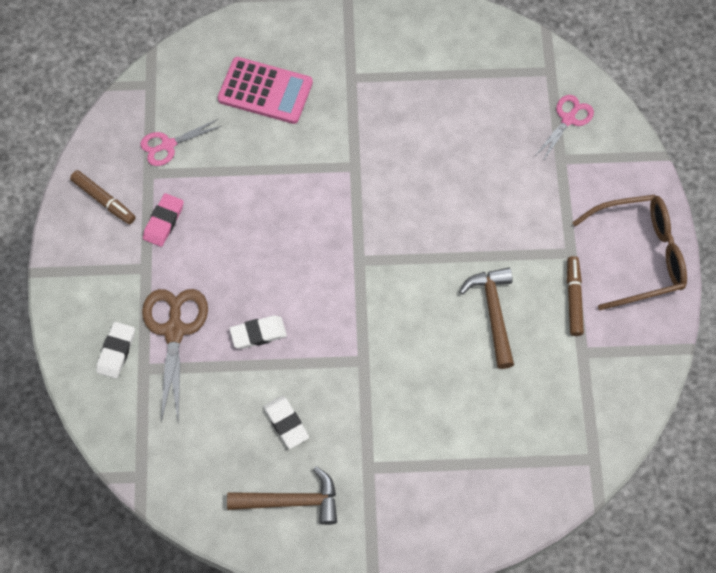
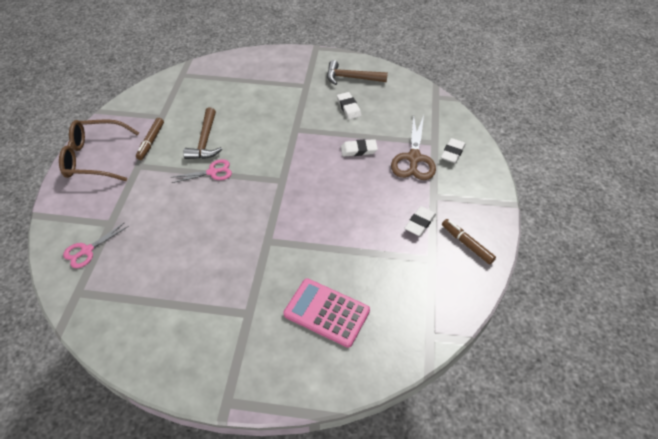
camera: 170 degrees left, 15 degrees down
(163, 222) = (420, 223): pink eraser -> white eraser
(168, 145) = (415, 279): pink scissors -> pink scissors (212, 172)

